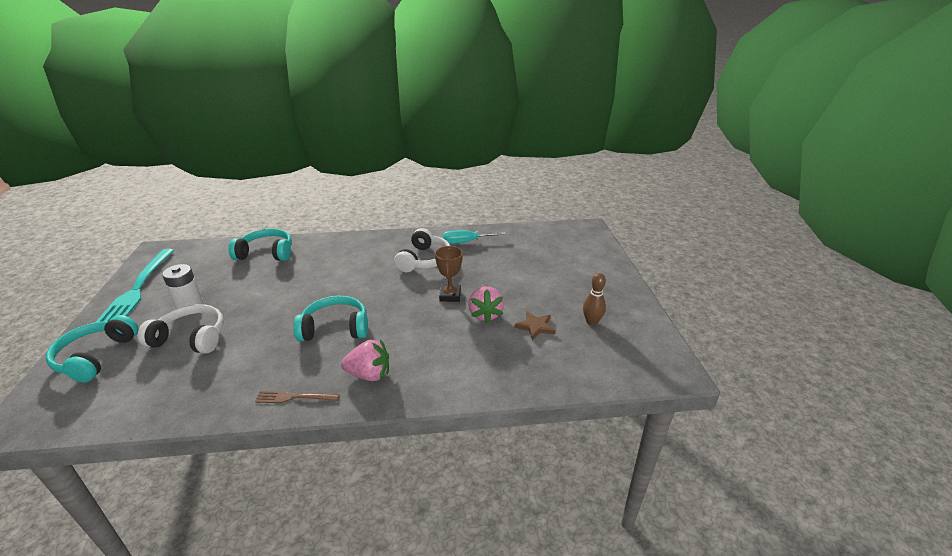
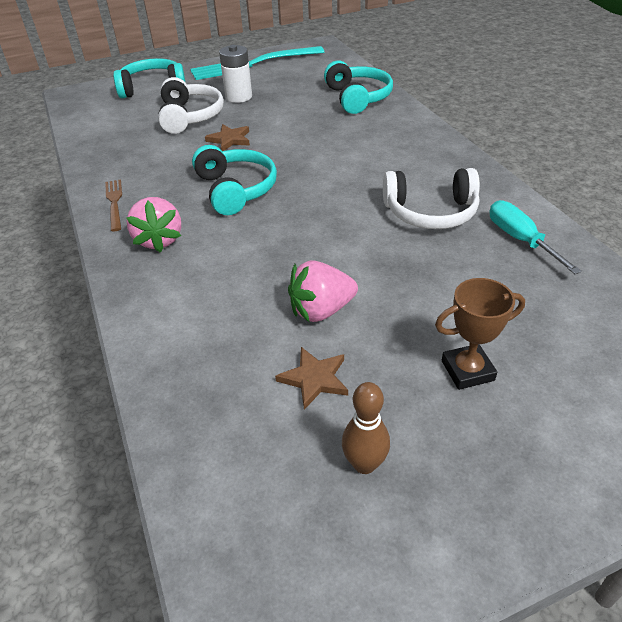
camera: 75 degrees right, 10 degrees up
(258, 321) = (229, 139): none -> brown star
(450, 295) = (351, 261): brown trophy -> brown trophy (467, 370)

